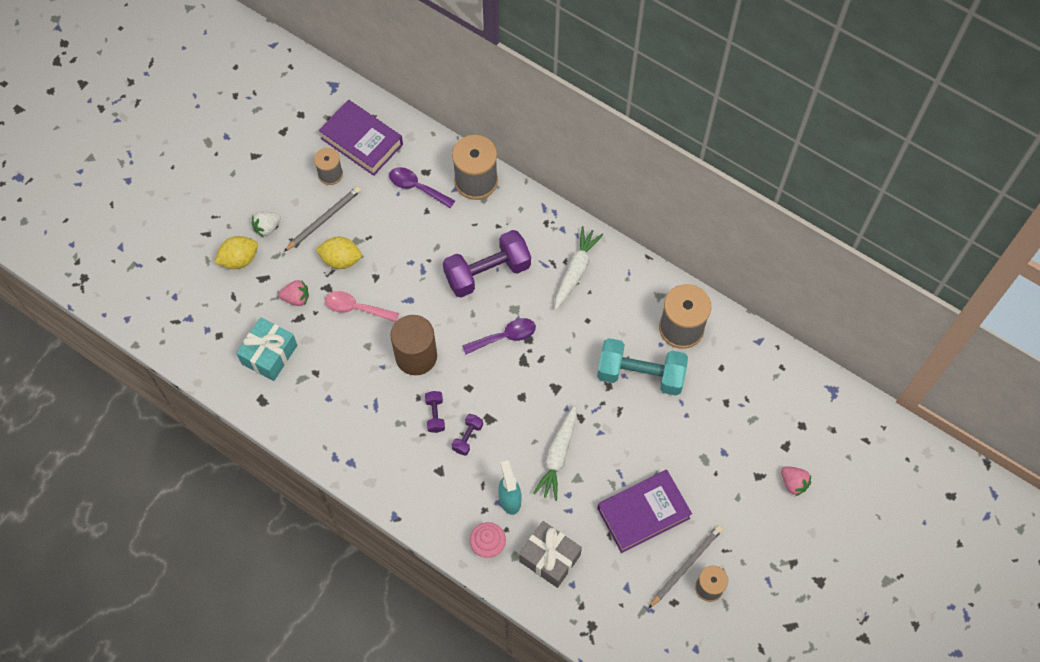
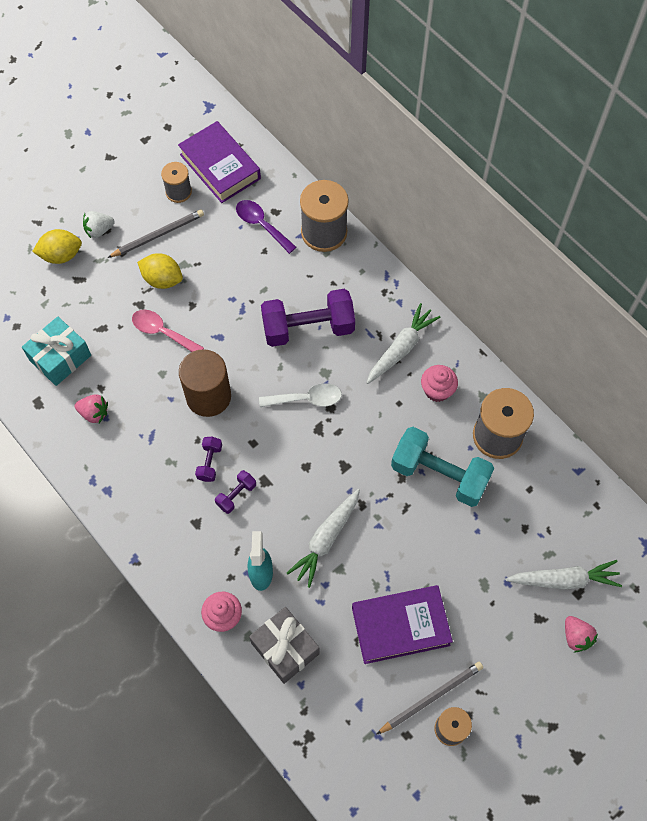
camera: 15 degrees right, 0 degrees up
(296, 298) = (105, 307): pink strawberry -> pink strawberry (94, 413)
(504, 337) = (306, 399): purple spoon -> white spoon
(618, 301) = (437, 390): none -> pink cupcake
(770, 438) = (563, 579): none -> white carrot

